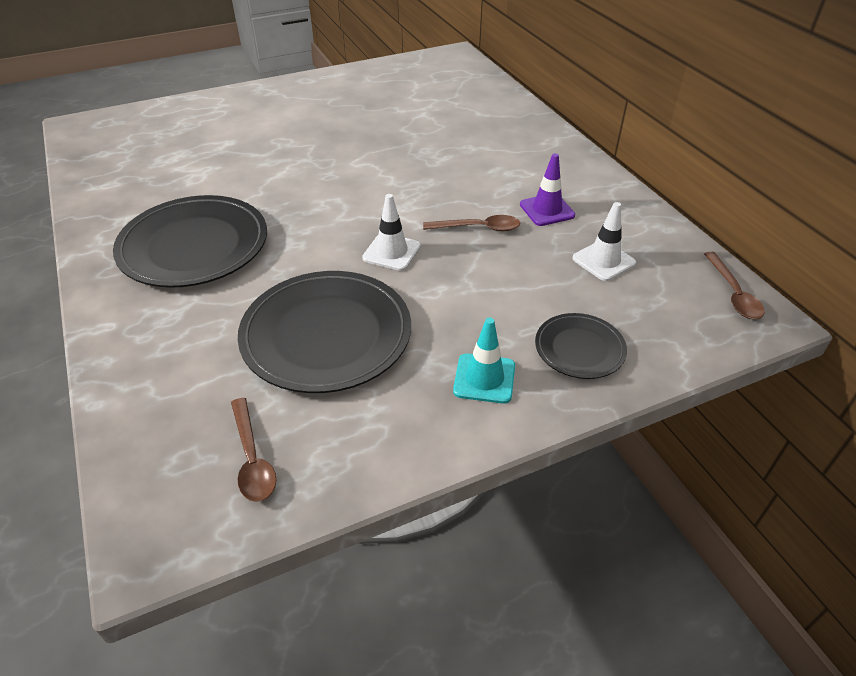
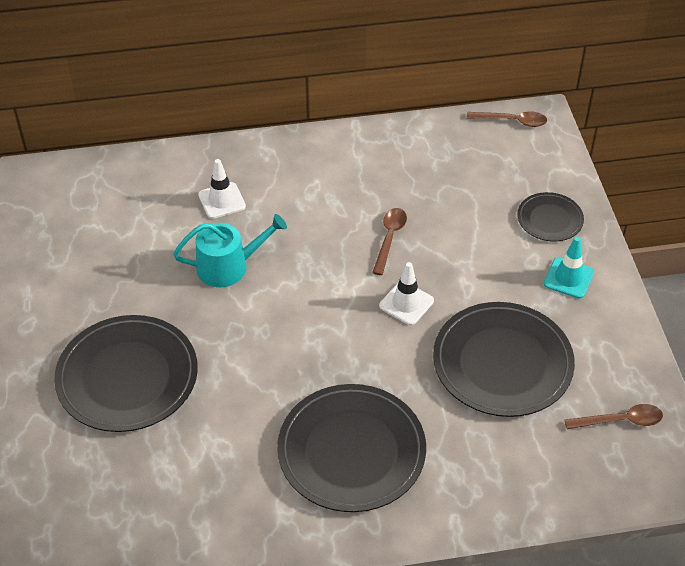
camera: 75 degrees left, 5 degrees up
(263, 125) = (127, 377): none -> black plate
(398, 147) = (229, 266): none -> turquoise watering can
(547, 210) = (378, 188): purple traffic cone -> none
(603, 261) = (456, 175): white traffic cone -> white traffic cone (222, 201)

